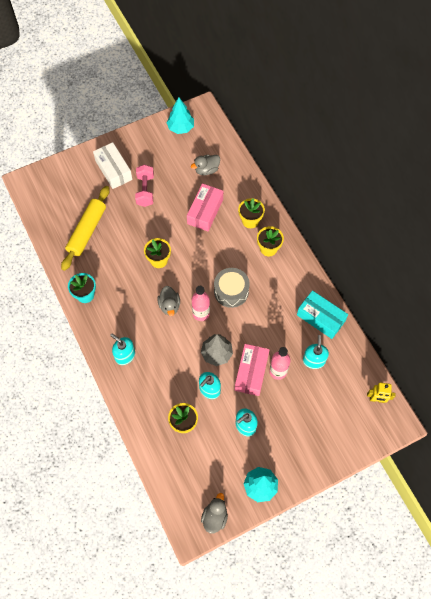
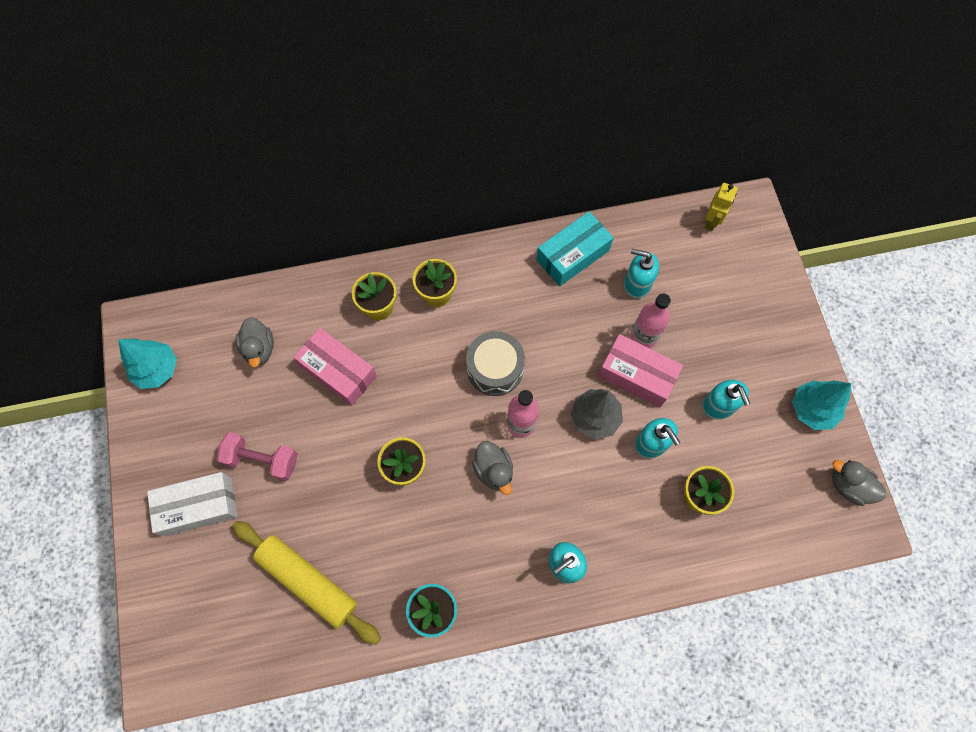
camera: 75 degrees left, 5 degrees up
(169, 305) = (494, 470): grey duck -> grey duck turned 60 degrees clockwise

